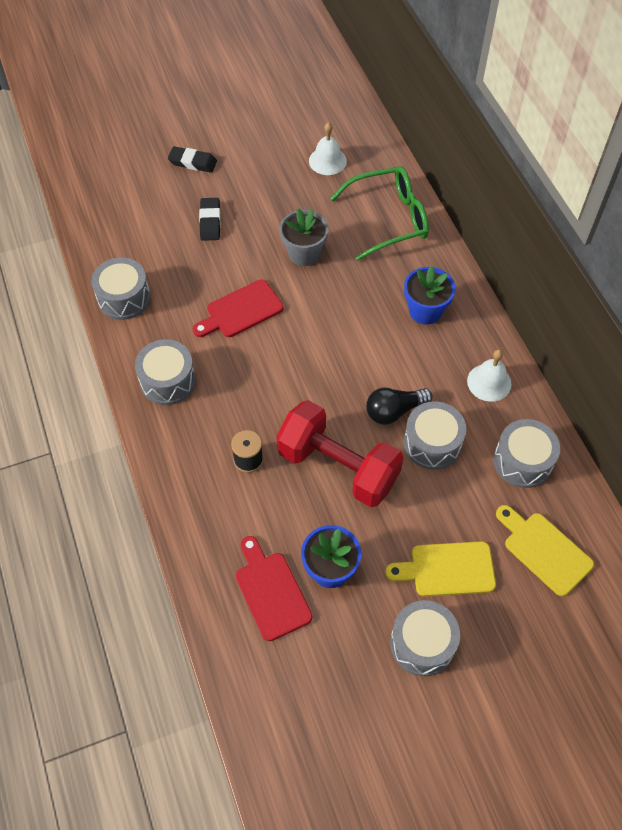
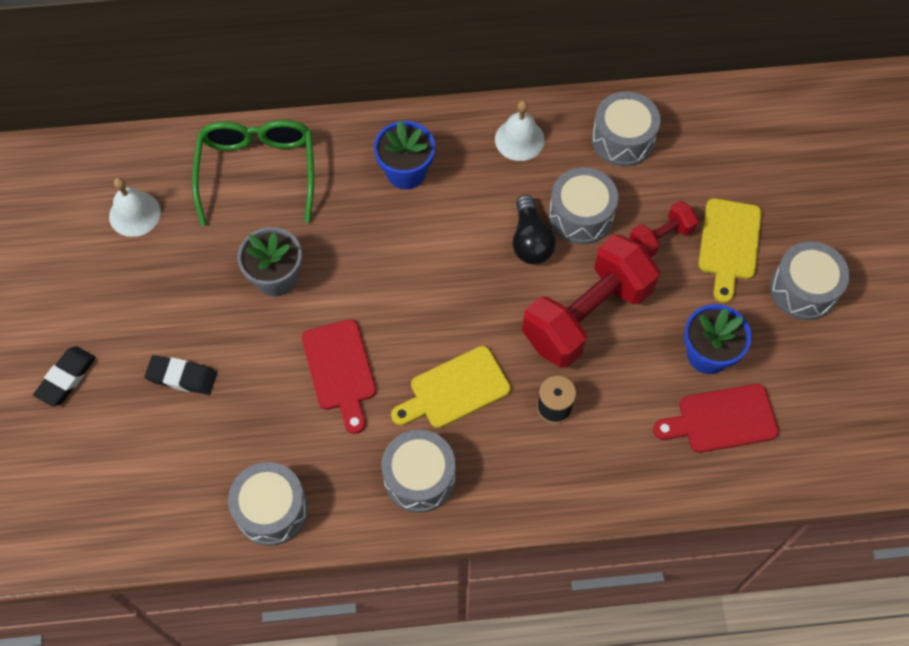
camera: 75 degrees left, 5 degrees up
(433, 511) = (661, 238): none -> red dumbbell
(544, 550) = (725, 153): yellow cutting board -> yellow cutting board (454, 390)

